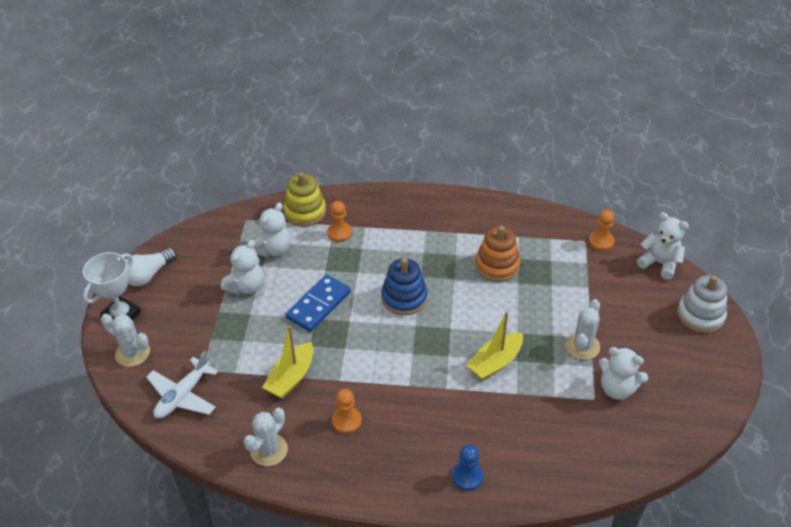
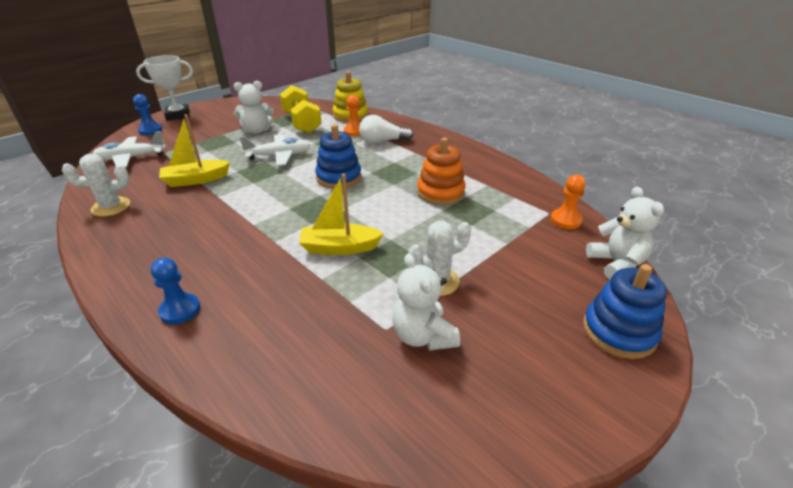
camera: 40 degrees right, 10 degrees down
(132, 353) = (150, 130): white cactus -> blue pawn
(149, 275) = (222, 107): white light bulb -> white light bulb (382, 141)
(273, 250) = (302, 123): white teddy bear -> yellow dumbbell
(318, 305) = (279, 156): blue domino -> white plane
(346, 421) = (178, 220): orange pawn -> none
(700, 315) = (618, 332): white stacking toy -> blue stacking toy

